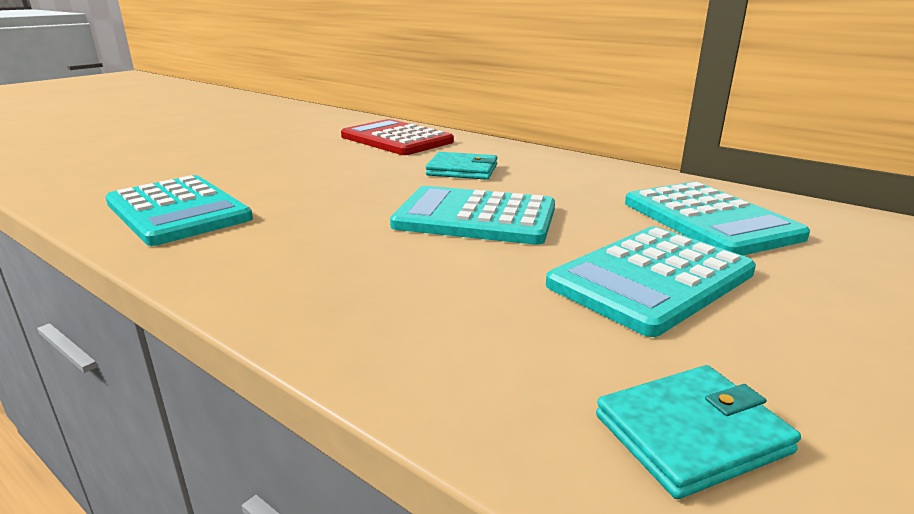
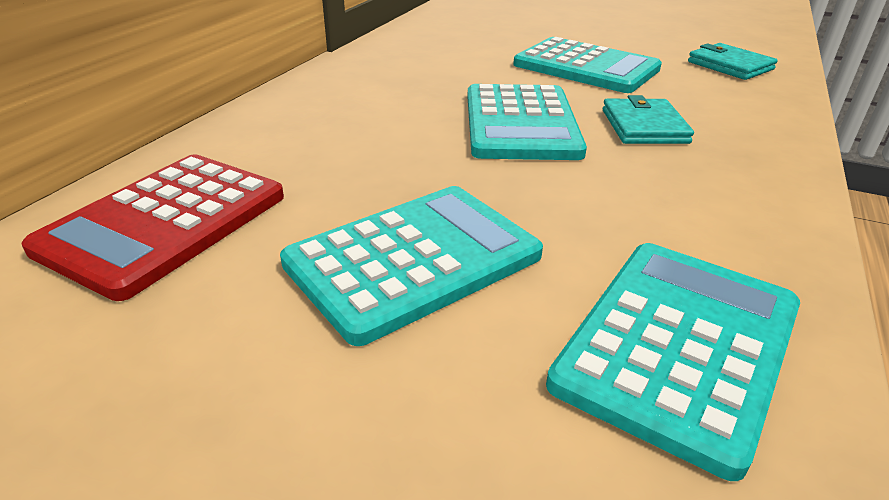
camera: 105 degrees left, 10 degrees up
(462, 170) = (358, 144): turquoise wallet -> turquoise wallet (644, 126)
(709, 220) = (462, 49): turquoise calculator -> turquoise calculator (413, 260)

